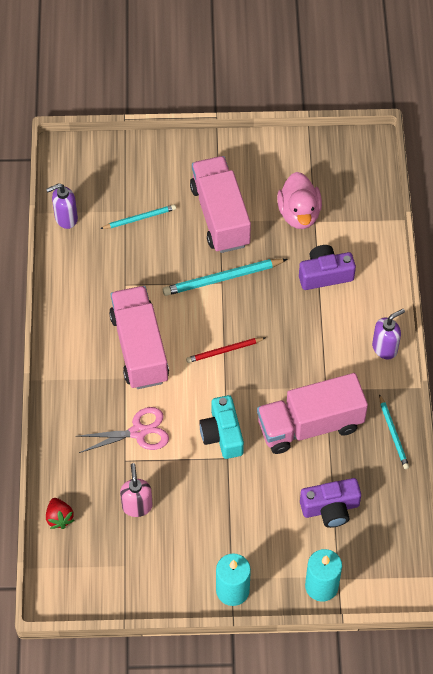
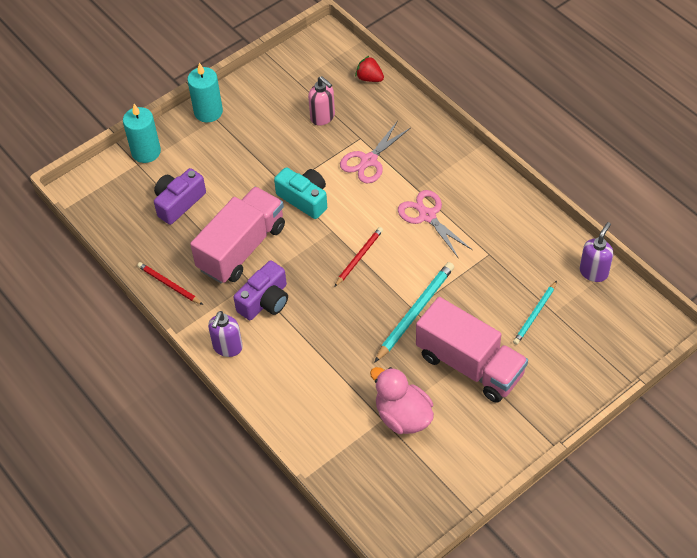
camera: 145 degrees right, 5 degrees down
(139, 348) = (427, 216): pink truck -> pink scissors
(325, 274) = (331, 376): purple camera -> purple camera (265, 301)
(393, 433) = (169, 285): turquoise pencil -> red pencil

